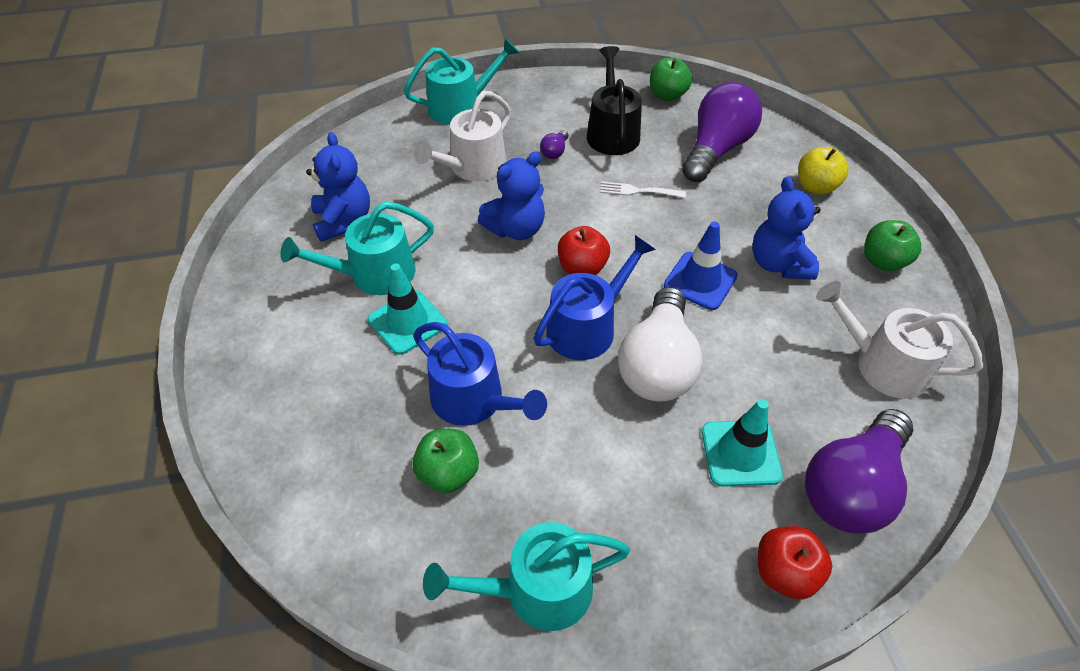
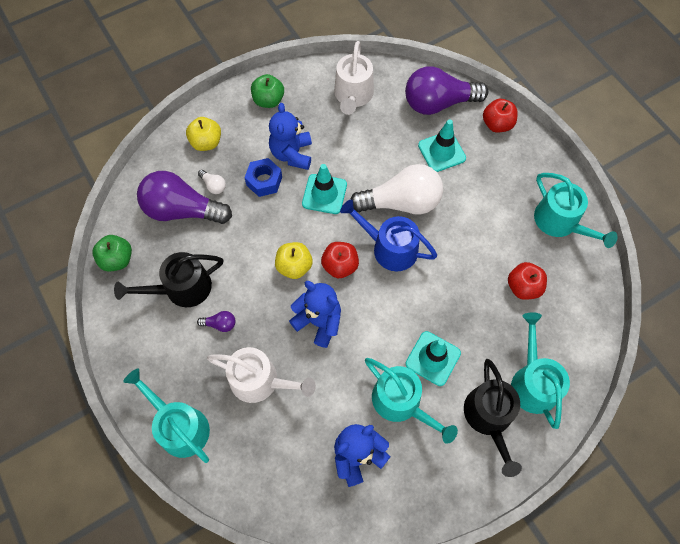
camera: 110 degrees left, 15 degrees up
(298, 354) = (489, 417): none -> black watering can
(307, 423) = (532, 382): none -> turquoise watering can
(448, 473) = (523, 287): green apple -> red apple
(474, 400) = (472, 292): blue watering can -> none
(600, 225) = (294, 266): none -> yellow apple
(638, 191) = (248, 251): white fork -> none
(700, 281) = (324, 194): blue traffic cone -> turquoise traffic cone
(739, 226) = (264, 181): none -> blue nut
(745, 180) = (213, 185): none -> white light bulb
(778, 264) = (292, 154): blue teddy bear -> blue teddy bear turned 120 degrees clockwise
(851, 487) = (438, 103): purple light bulb -> purple light bulb turned 150 degrees clockwise

